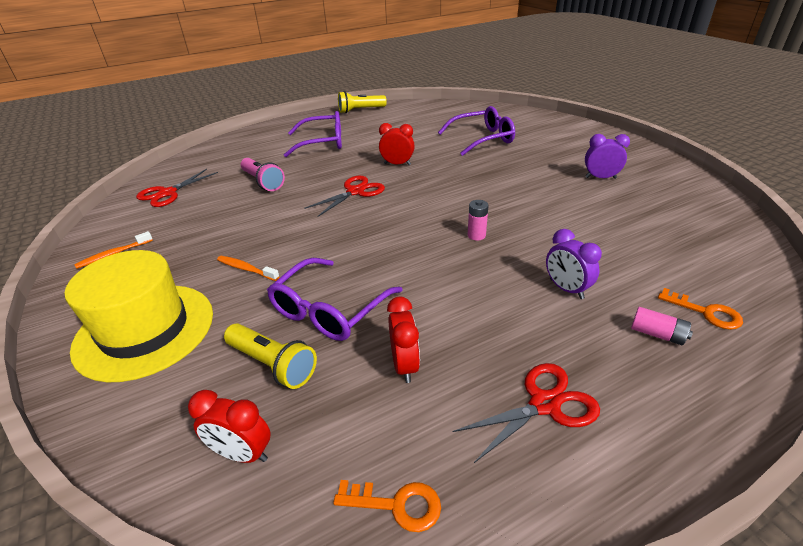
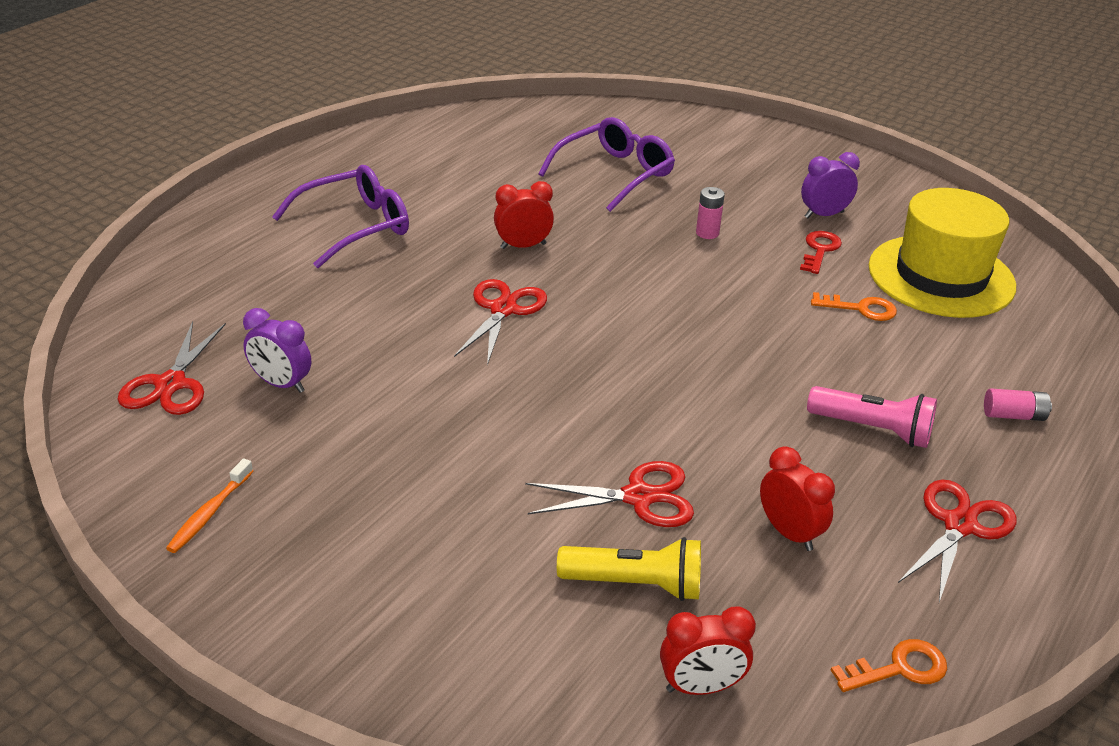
camera: 30 degrees left, 0 degrees up
(145, 330) = (410, 602): yellow hat -> yellow hat (941, 276)
(246, 269) = (462, 474): orange toothbrush -> none
(263, 182) = (328, 325): pink flashlight -> pink flashlight (873, 429)
(328, 310) = (638, 497): purple glasses -> red scissors
(360, 110) = (356, 145): yellow flashlight -> none
(476, 235) = (734, 341): pink battery -> pink battery (707, 233)
(566, 289) = (891, 387): purple clock -> purple clock (281, 384)
(581, 196) = (820, 250): none -> red key
(705, 312) = (1043, 376): orange key -> orange key (860, 309)

